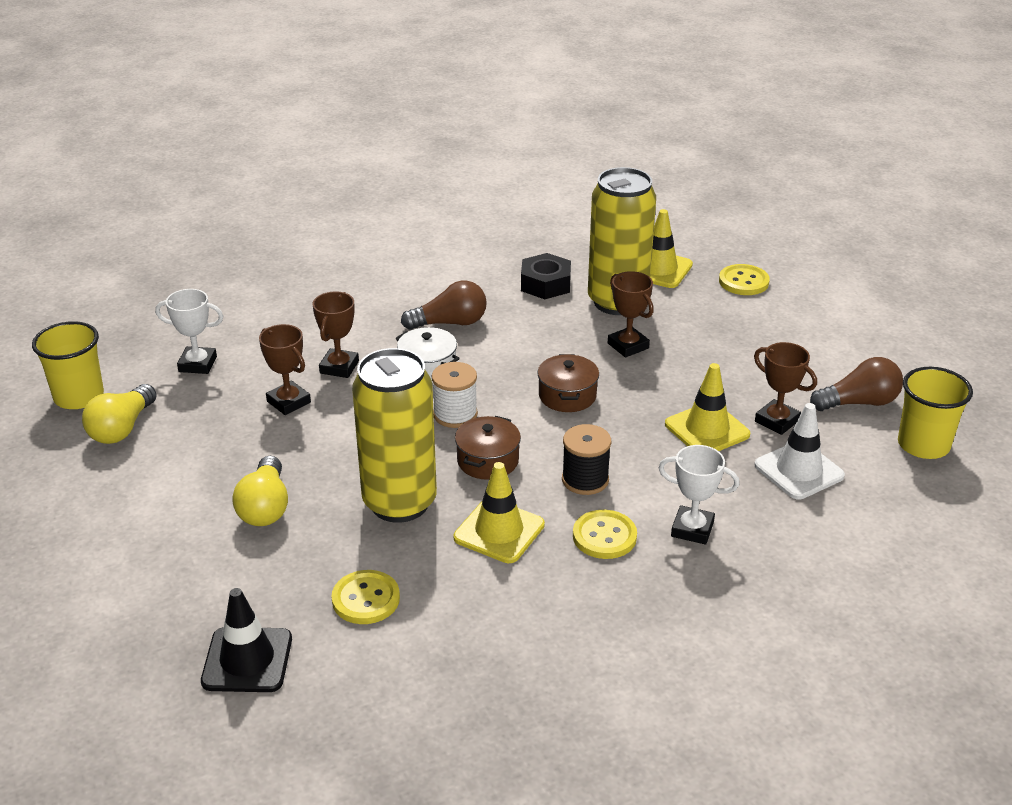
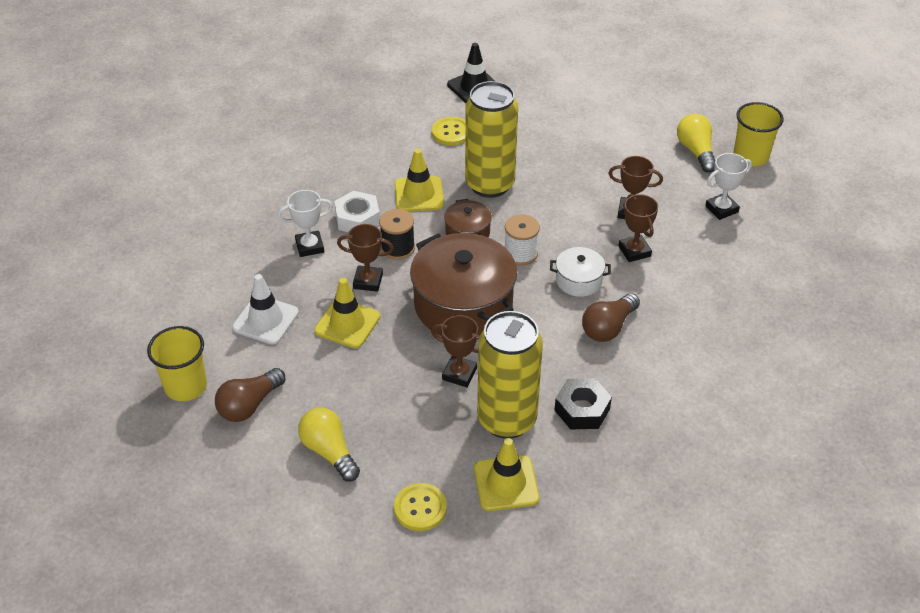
camera: 145 degrees right, 10 degrees up
(265, 507) = (557, 149): yellow light bulb -> yellow light bulb (329, 451)
(567, 396) = (463, 305): brown pot -> brown pot, size x2.09
(604, 536) = (357, 219): yellow button -> white nut
(777, 421) = (302, 356): brown trophy -> brown trophy (368, 281)

